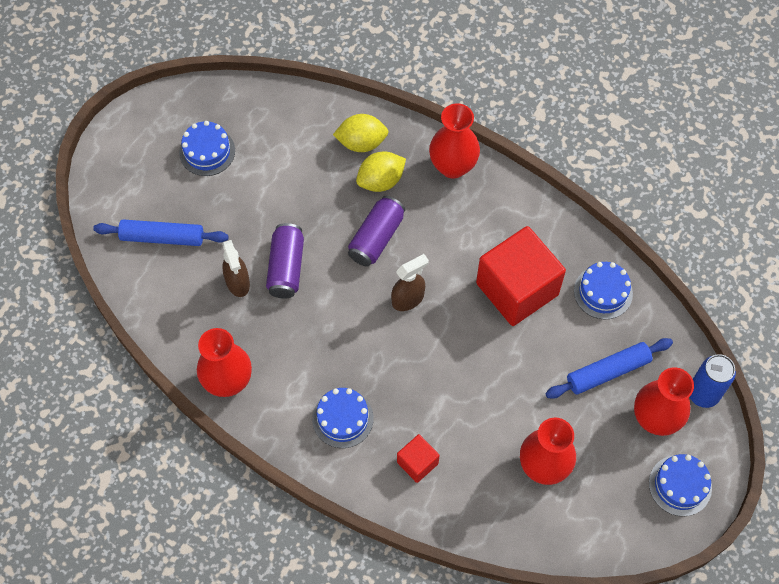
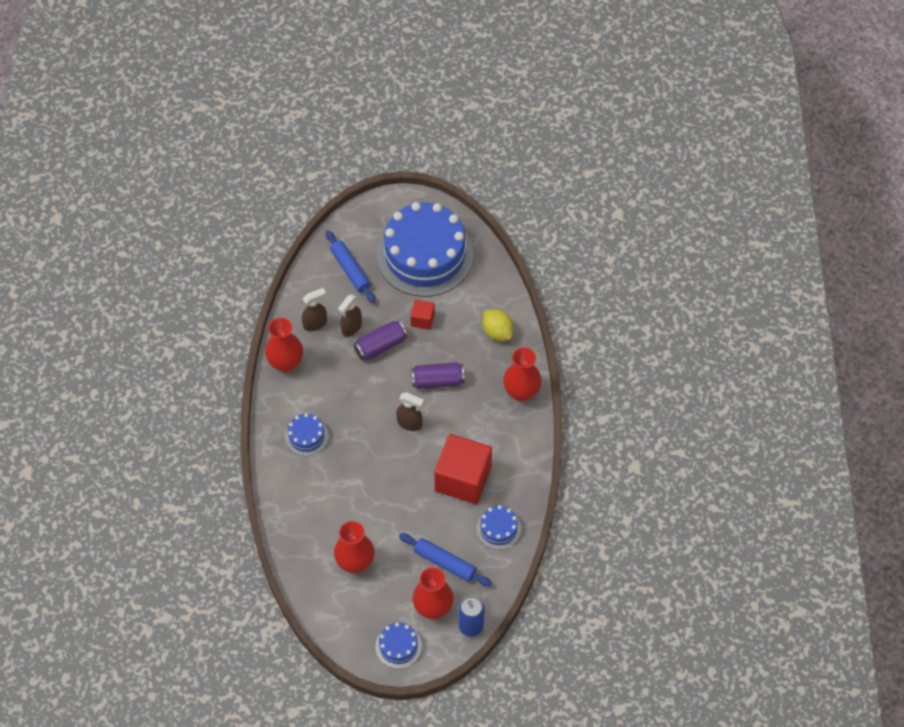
camera: 55 degrees right, 5 degrees down
(202, 317) = (315, 323): none -> brown spray bottle
(207, 151) = (425, 255): blue cake -> blue cake, size x2.35
(381, 181) = (479, 359): yellow lemon -> none
(417, 463) = (307, 493): red cube -> red cube (422, 319)

